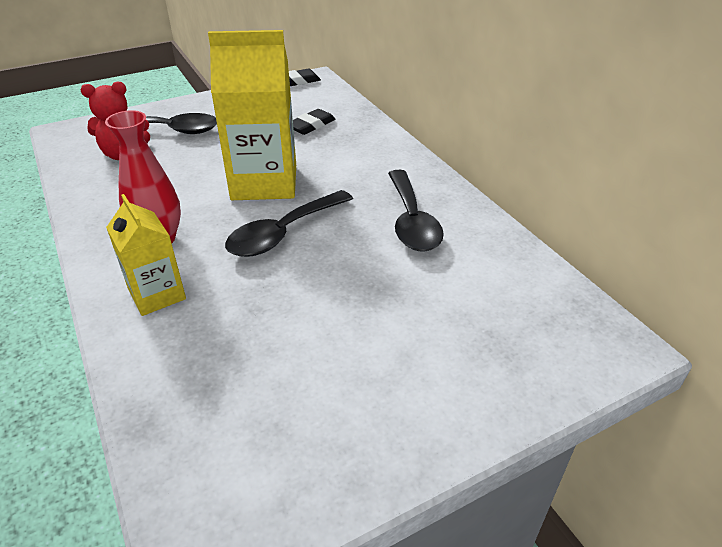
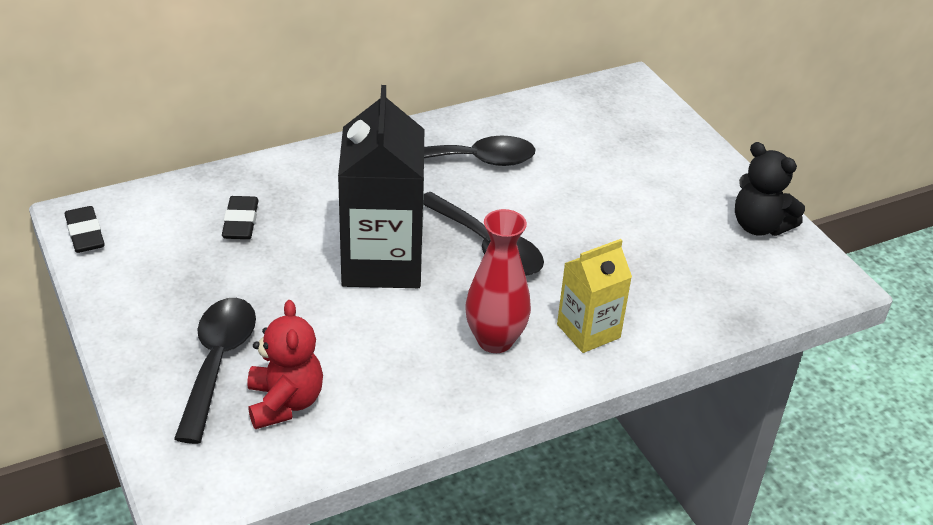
camera: 90 degrees left, 0 degrees up
(264, 182) = (382, 262): yellow carton -> black carton
(311, 125) = (241, 222): black eraser -> black eraser turned 45 degrees clockwise
(325, 465) = (759, 226): none -> black teddy bear

